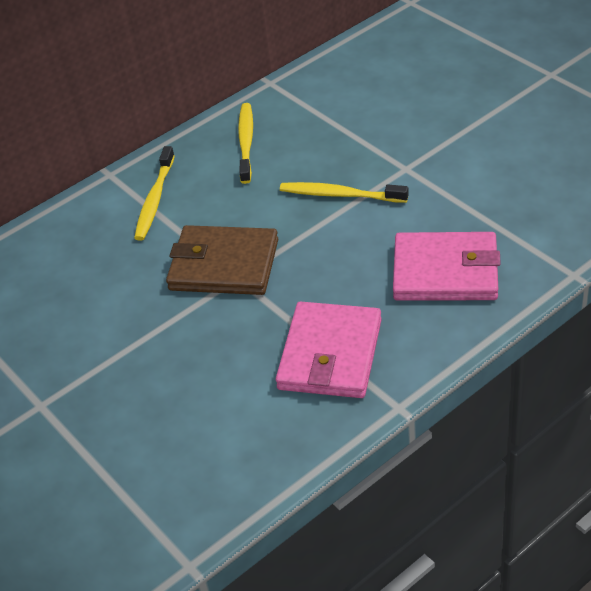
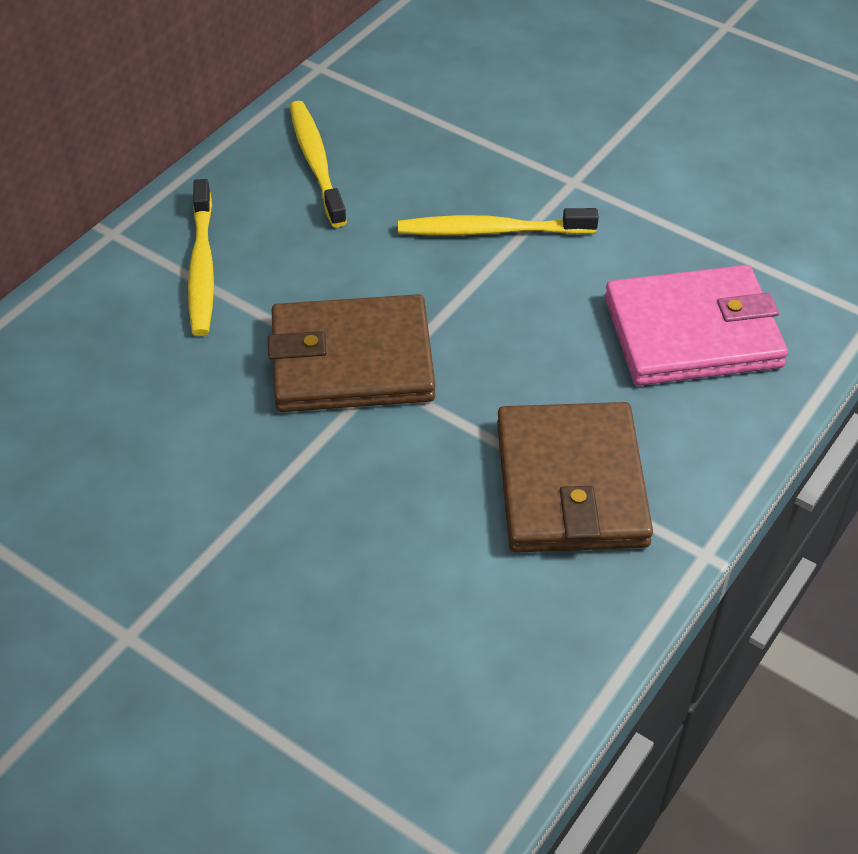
camera: 20 degrees left, 5 degrees up
(330, 354) = (571, 484): pink wallet -> brown wallet

